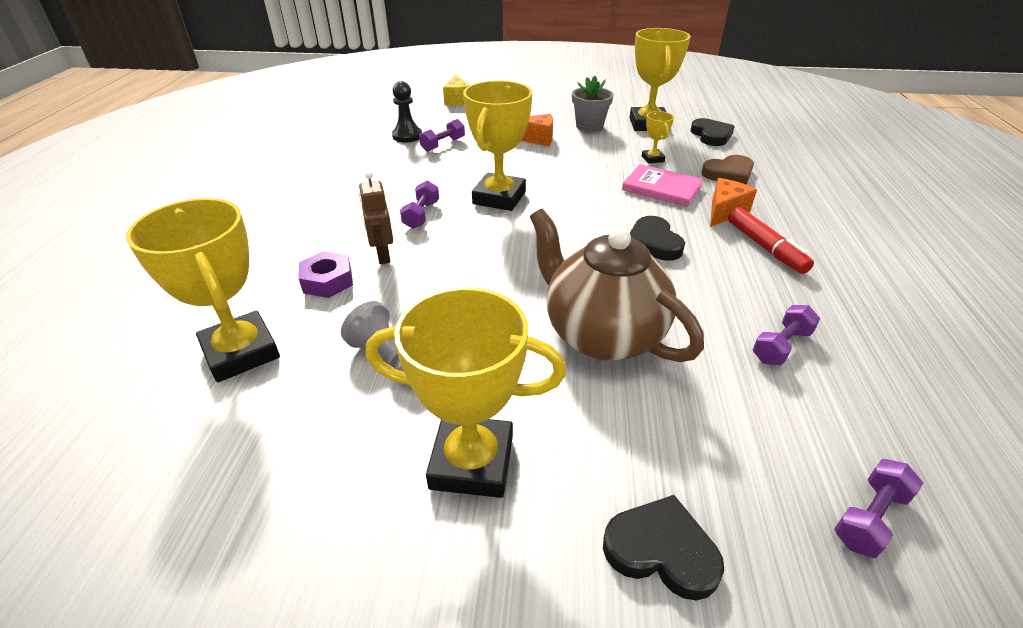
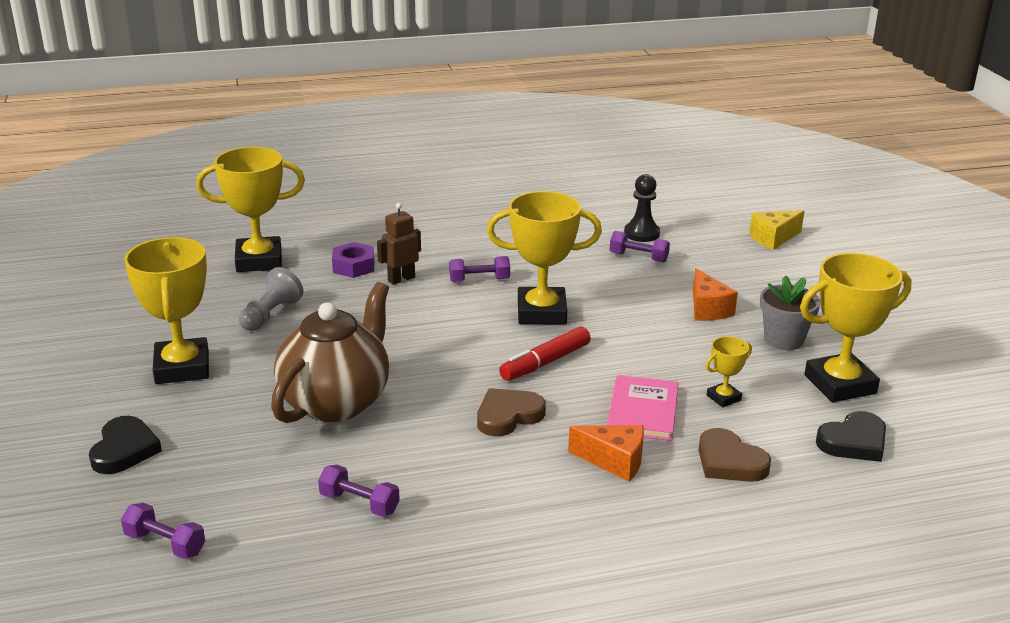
camera: 70 degrees right, 10 degrees down
(241, 352) = (259, 260): yellow trophy -> yellow trophy turned 45 degrees clockwise
(653, 243) = (508, 416): black heart -> brown heart
(765, 247) = (544, 494): red marker -> red marker (545, 362)

